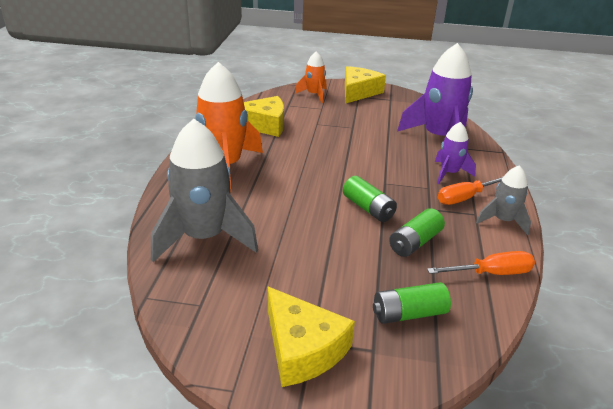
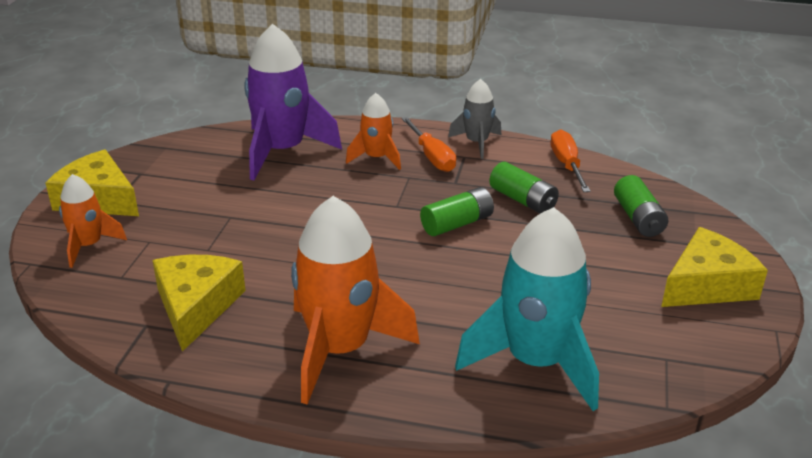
camera: 85 degrees left, 0 degrees up
(204, 238) = (536, 362): grey rocket -> turquoise rocket
(449, 173) = (376, 158): purple rocket -> orange rocket

